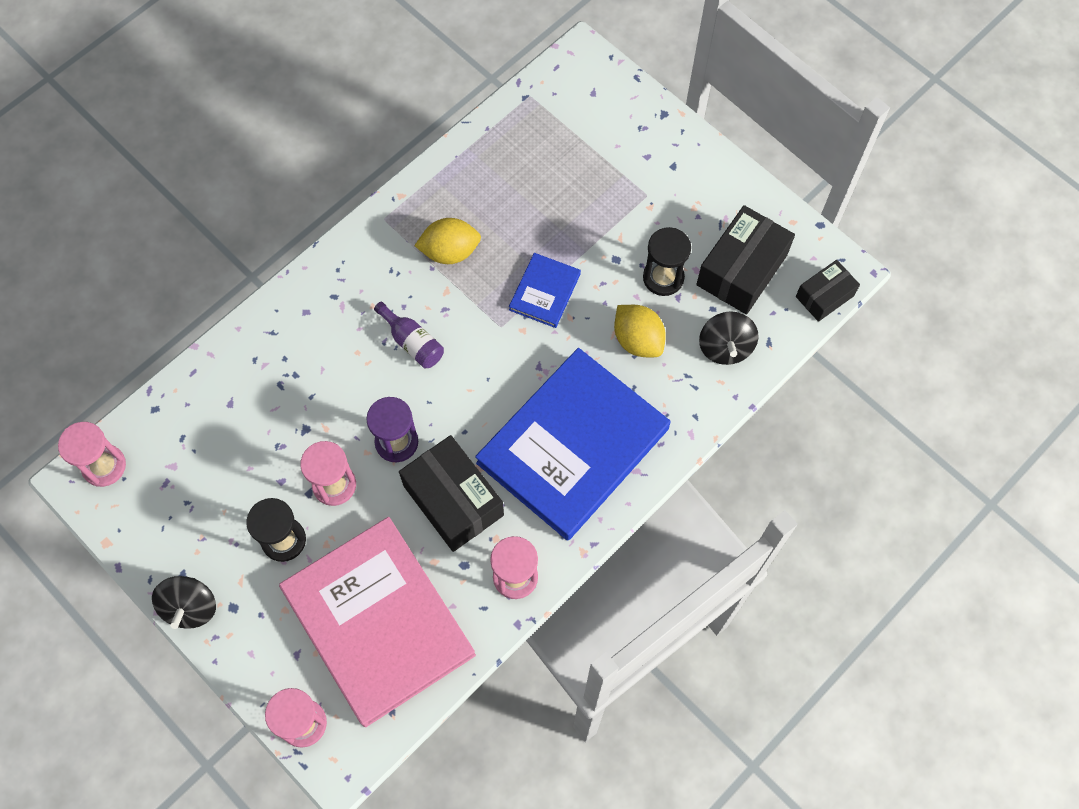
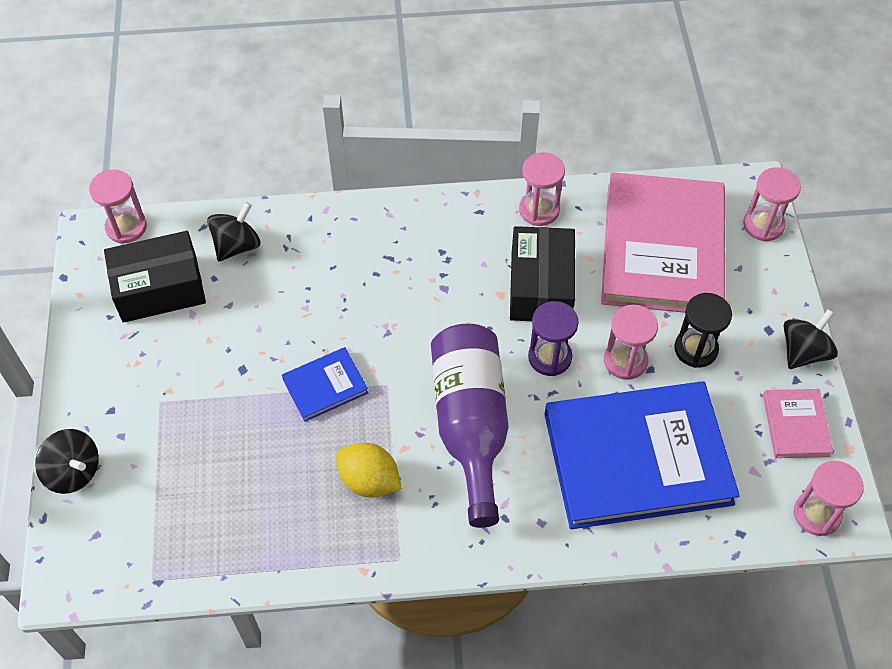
camera: 140 degrees left, 10 degrees down
(160, 531) = (795, 425): none -> pink book
(412, 342) = (470, 426): purple bottle -> purple bottle, size x2.22
(573, 446) = (417, 260): blue book -> blue book (637, 458)
(638, 340) = (293, 296): yellow lemon -> none
(651, 114) = (73, 472): none -> black spinning top
(663, 278) = (223, 327): black hourglass -> none
(824, 296) = (126, 227): black box -> pink hourglass

